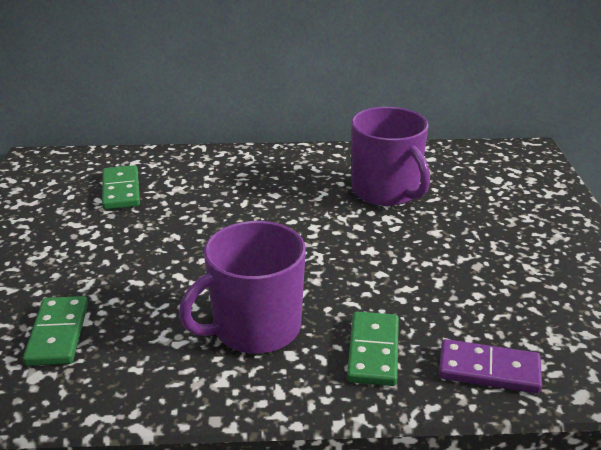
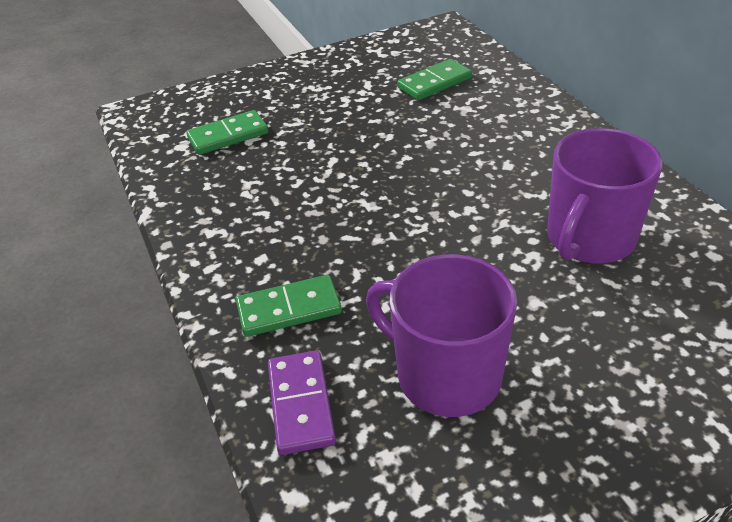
camera: 70 degrees right, 10 degrees up
(255, 328) = (284, 226): purple mug -> purple mug (446, 375)

